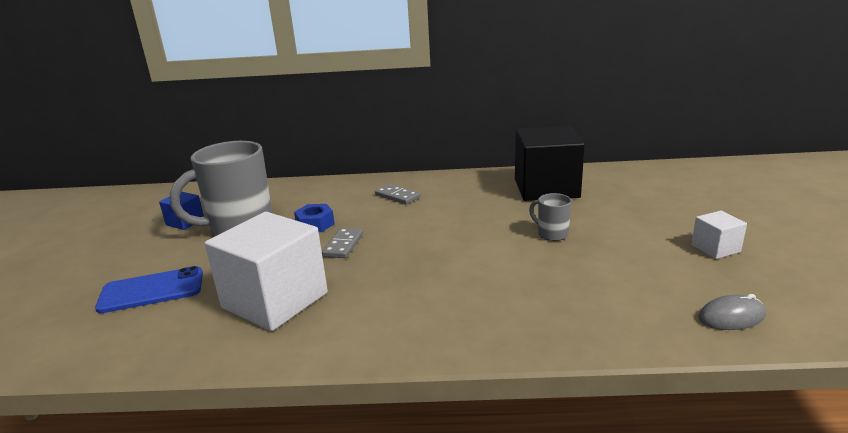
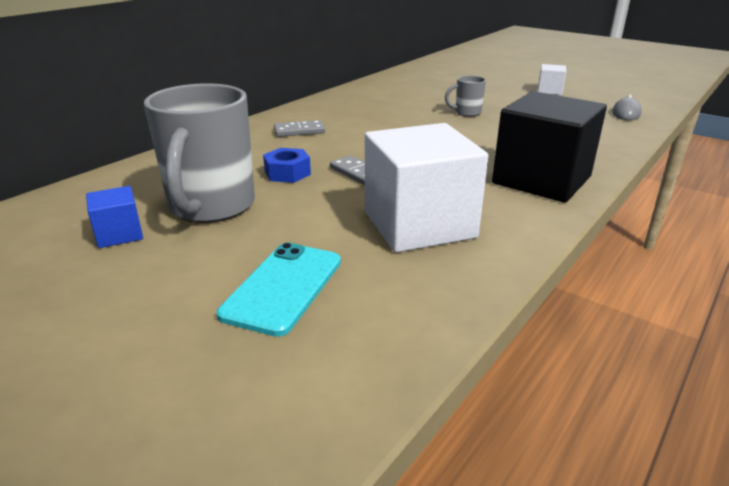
camera: 55 degrees left, 5 degrees up
(152, 290) = (283, 287): blue phone -> turquoise phone
(546, 188) = (393, 93): black cube -> black cube (541, 180)

